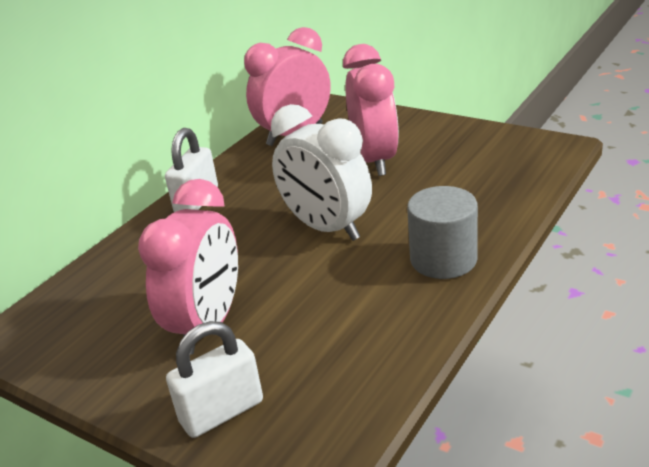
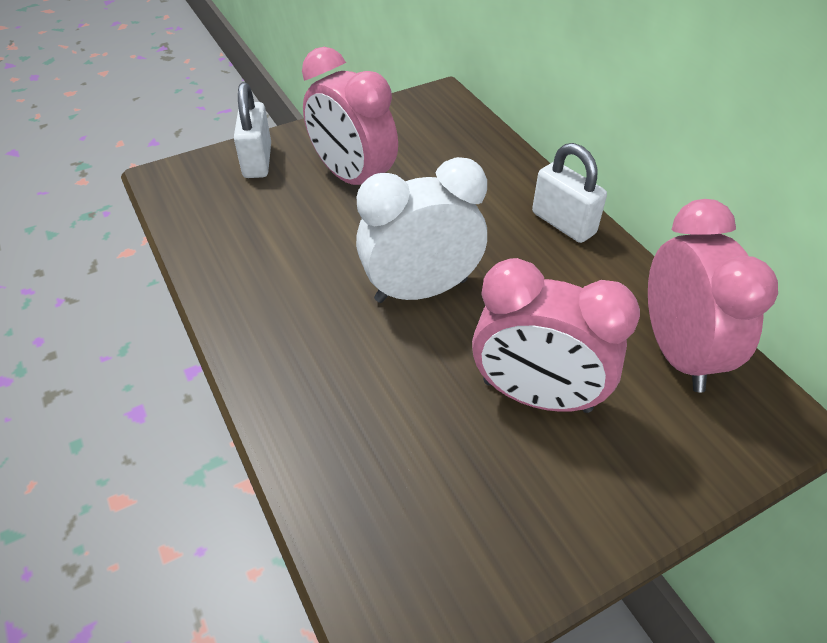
camera: 115 degrees right, 15 degrees up
(443, 259) = (282, 344): grey cylinder -> none

